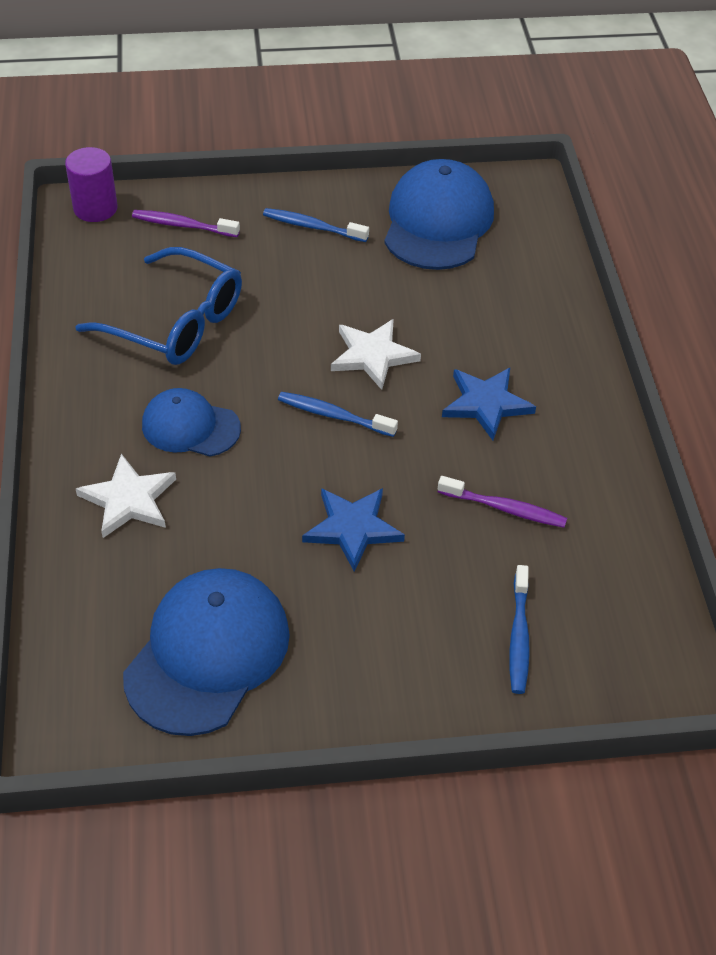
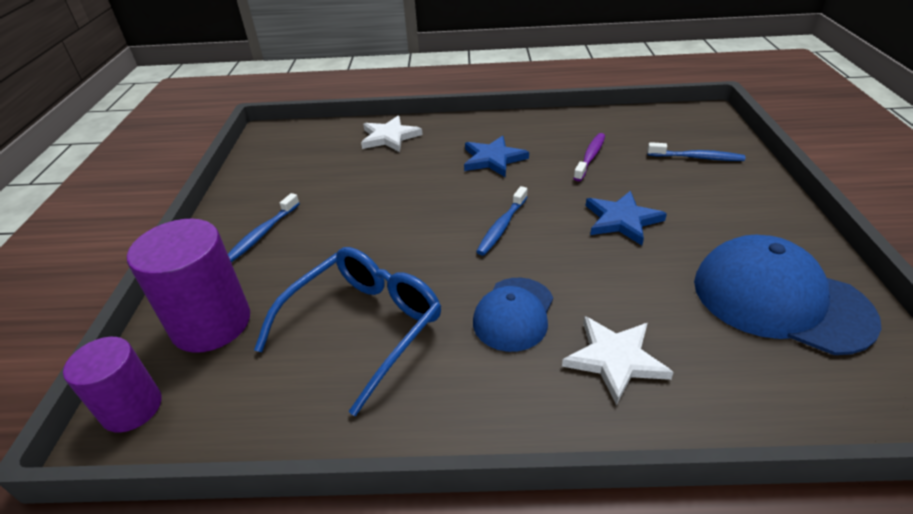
camera: 80 degrees left, 10 degrees down
(183, 225) = (211, 323): purple toothbrush -> purple cylinder
(373, 355) = (436, 205): white star -> white star (389, 137)
(438, 222) = (291, 170): blue cap -> none

